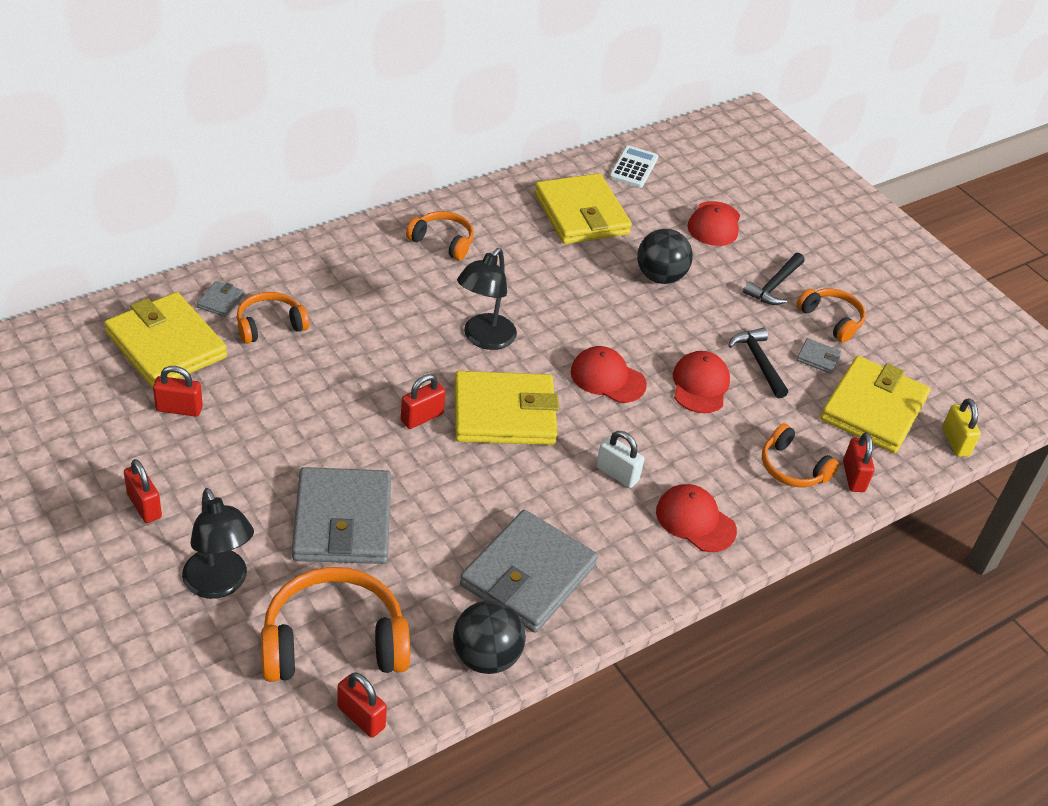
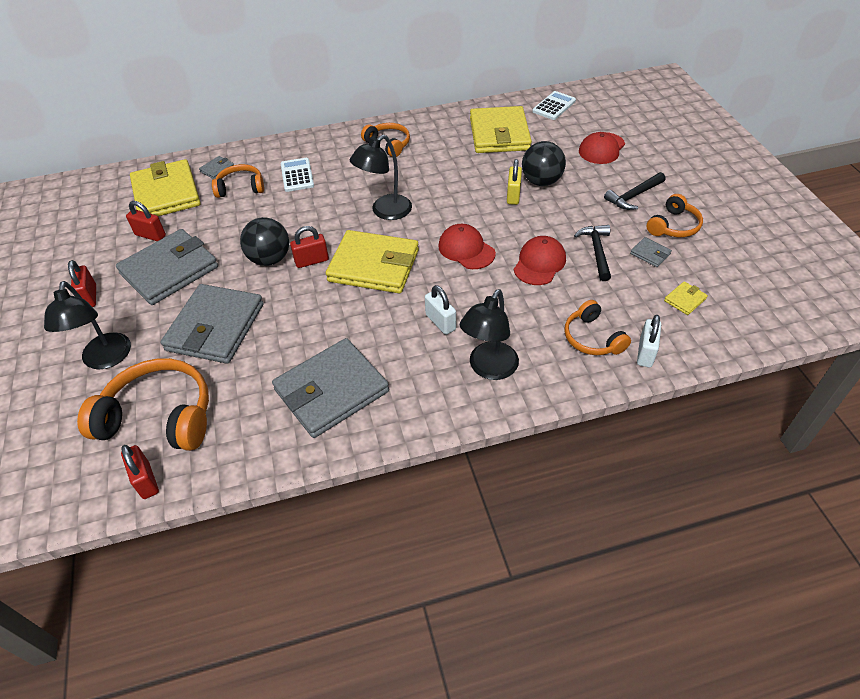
camera: 25 degrees right, 5 degrees up
(236, 454) = (169, 270): none -> grey wallet
(340, 299) = (297, 175): none -> white calculator
(486, 657) = (265, 451): black ball -> black ball (270, 259)
(695, 521) = (489, 369): red cap -> black lamp
(831, 320) = (673, 226): orange headphones -> orange headphones turned 60 degrees clockwise
(853, 476) = (645, 353): red padlock -> white padlock
(873, 409) = (685, 300): yellow wallet -> yellow wallet, size x0.40
(955, 442) = (754, 337): yellow padlock -> yellow padlock (513, 195)

